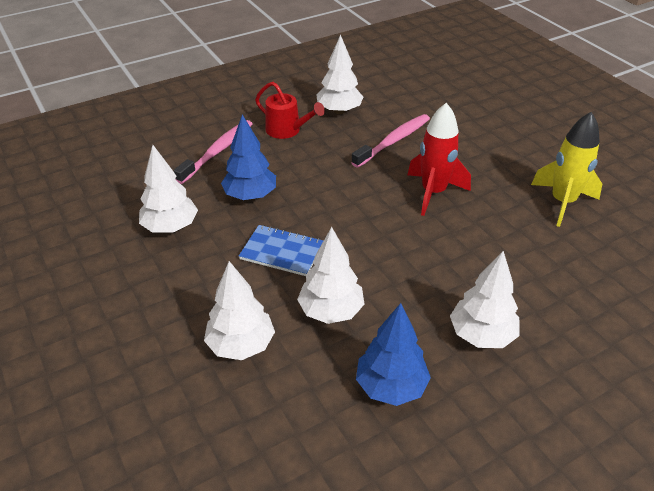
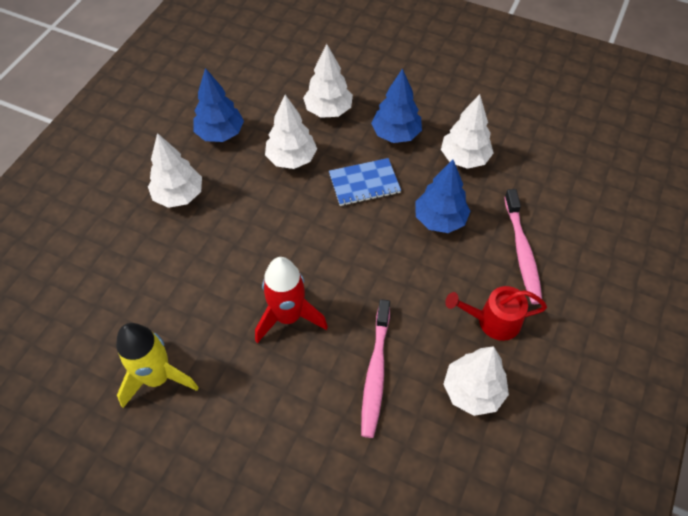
camera: 145 degrees right, 15 degrees up
(202, 280) = (396, 134): none -> blue tree

